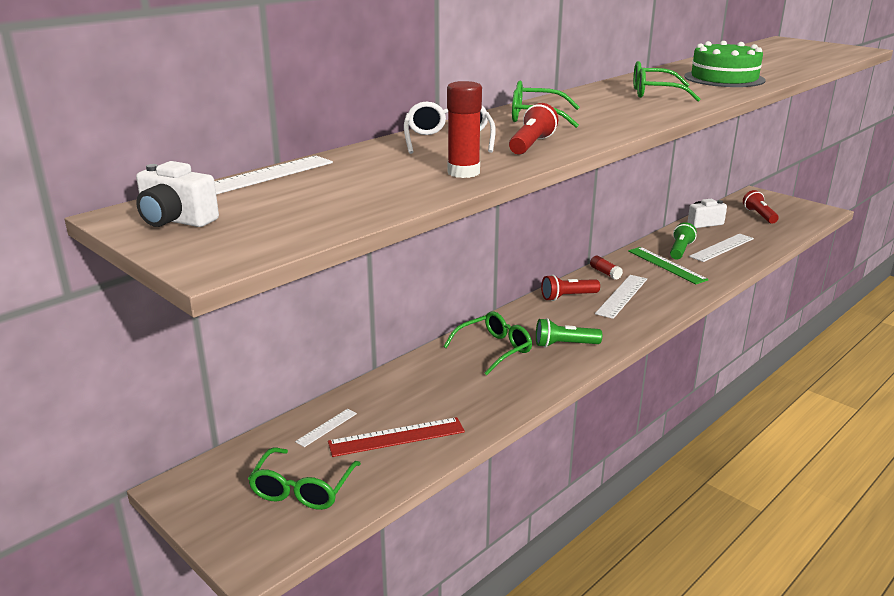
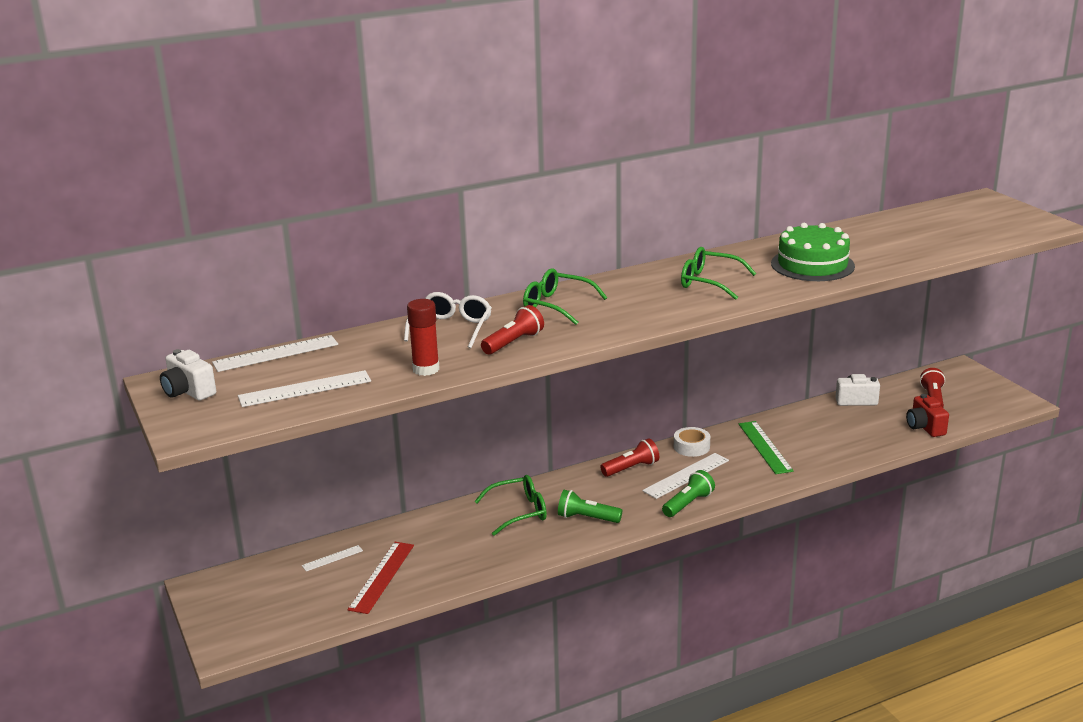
camera: 20 degrees right, 0 degrees up
(302, 489) = (285, 605): green glasses -> none
(396, 437) = (382, 577): red ruler -> red ruler turned 75 degrees counterclockwise
(568, 297) = (631, 468): red flashlight -> red flashlight turned 150 degrees clockwise
(605, 273) = (691, 447): red glue stick -> white tape
(680, 250) = (796, 431): green flashlight -> green flashlight (688, 504)
(722, 247) = (847, 434): white ruler -> white ruler (305, 389)
(775, 235) = (925, 427): none -> red camera

